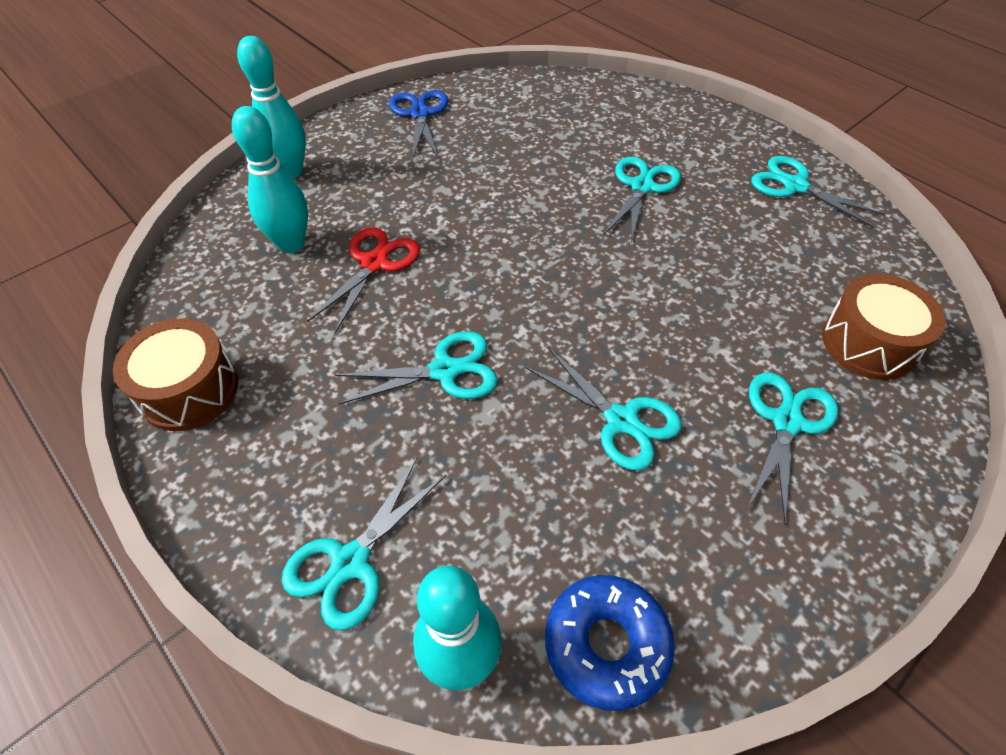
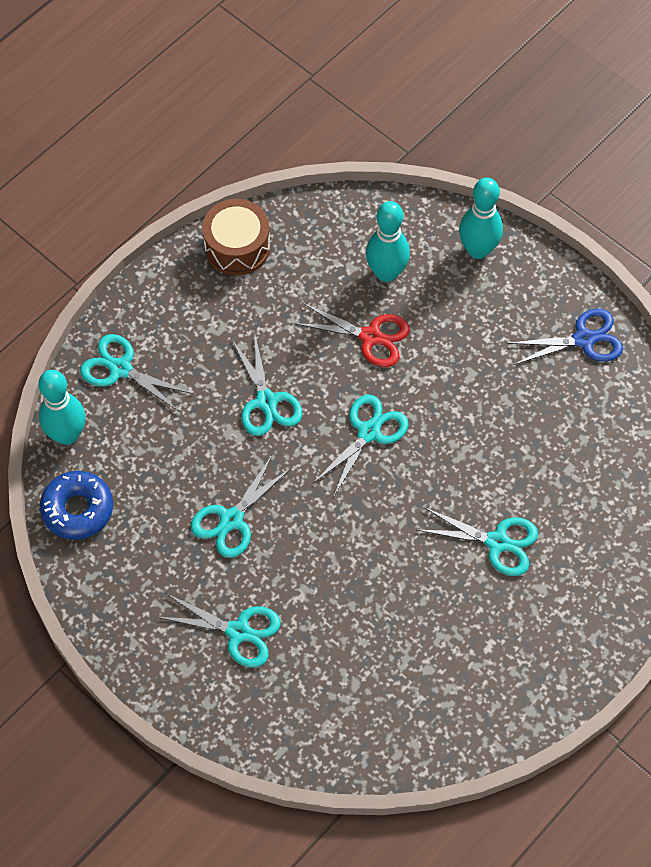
camera: 85 degrees right, 10 degrees up
(794, 186) = (518, 682): turquoise scissors -> turquoise scissors (369, 432)
(868, 343) = (320, 707): brown drum -> none

